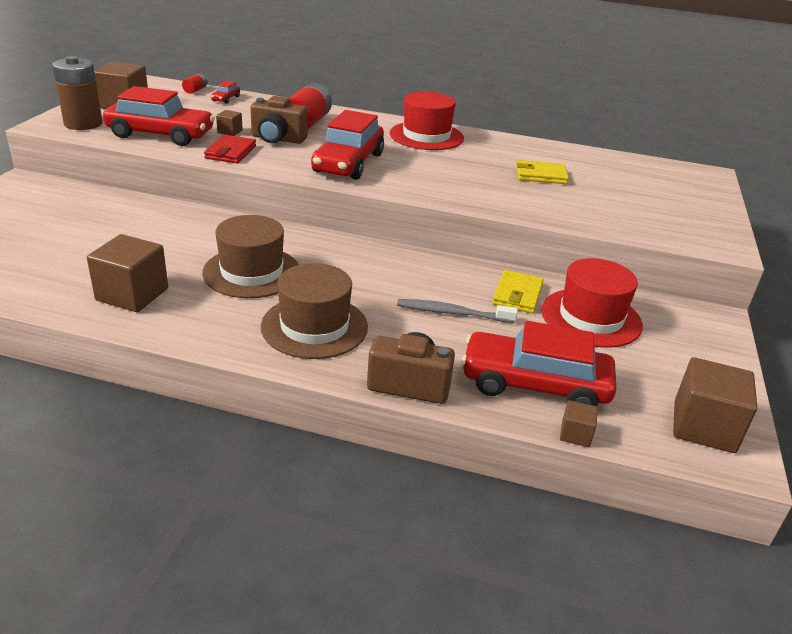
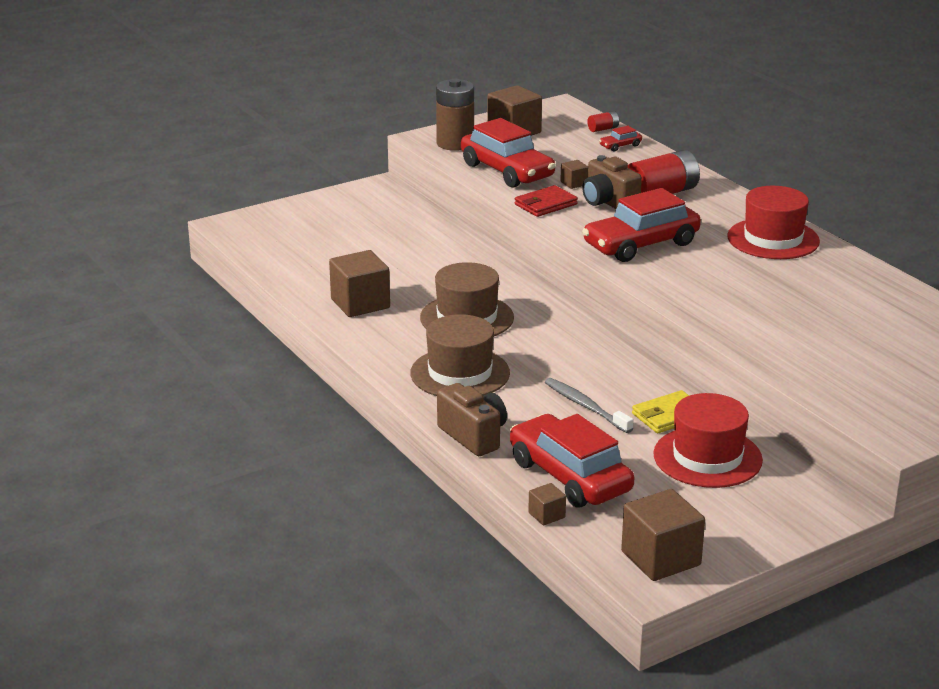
camera: 45 degrees right, 5 degrees down
(540, 175) = (828, 314): yellow wallet -> none

